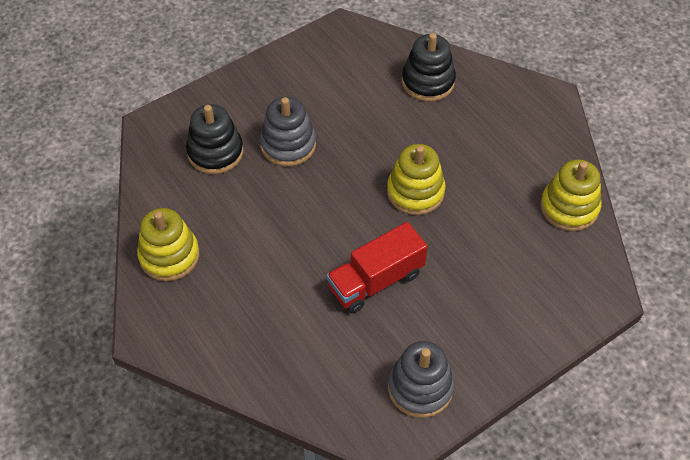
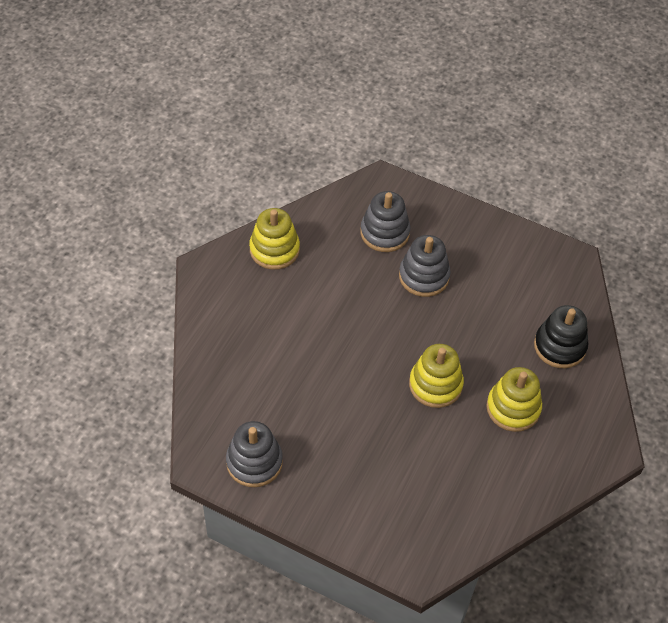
camera: 60 degrees right, 0 degrees up
(215, 152) = (384, 233): black stacking toy -> grey stacking toy
(376, 281) = (332, 392): red truck -> none
(569, 207) = (495, 508): yellow stacking toy -> yellow stacking toy (513, 408)

